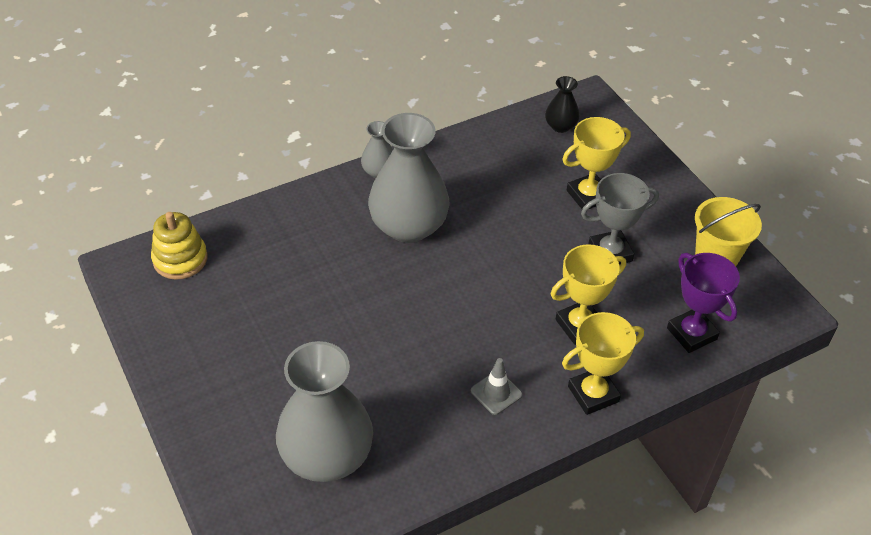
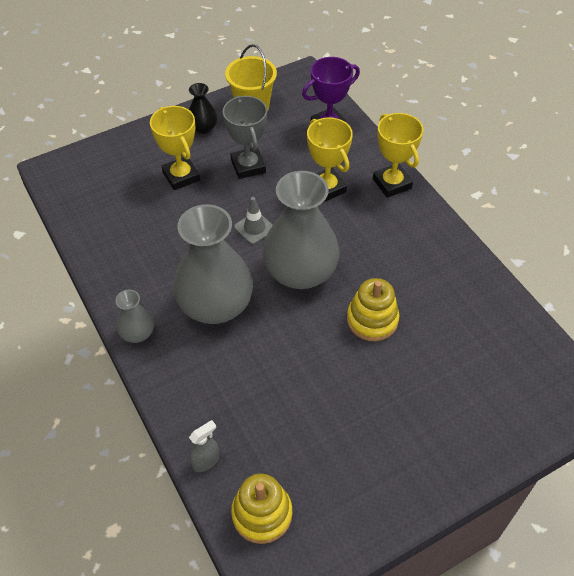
camera: 90 degrees left, 5 degrees up
(238, 222) = (206, 461): none -> grey spray bottle
(327, 456) = (481, 353): grey vase -> grey vase (300, 272)
(381, 356) = (372, 320): none -> yellow stacking toy
(496, 393) = (399, 241): grey traffic cone -> grey traffic cone (254, 228)
(560, 126) = (88, 191): black vase -> black vase (203, 128)

